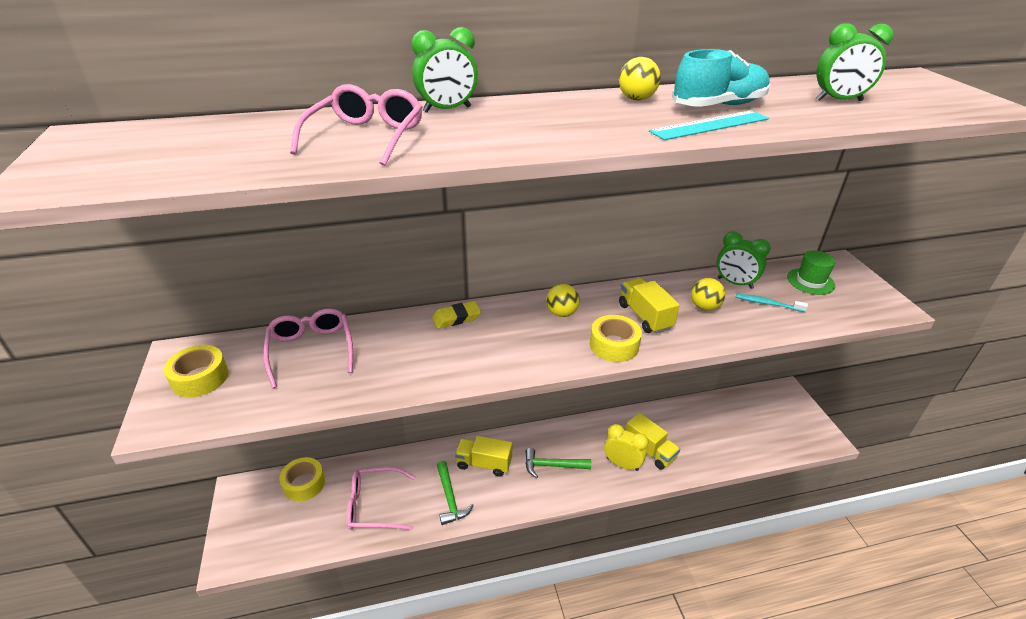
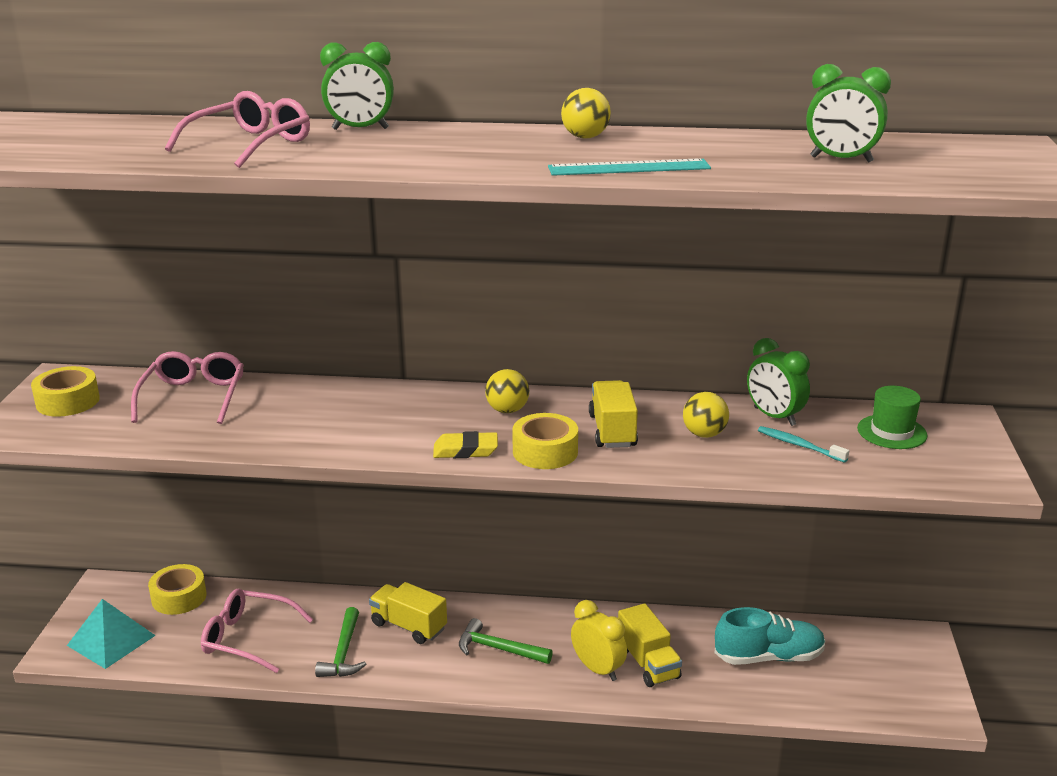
camera: 20 degrees right, 10 degrees down
(267, 537) = (111, 640): none -> turquoise pyramid
(456, 318) = (376, 394): yellow eraser -> yellow eraser (465, 450)
(718, 106) = (673, 151): turquoise shoe -> turquoise shoe (769, 657)

